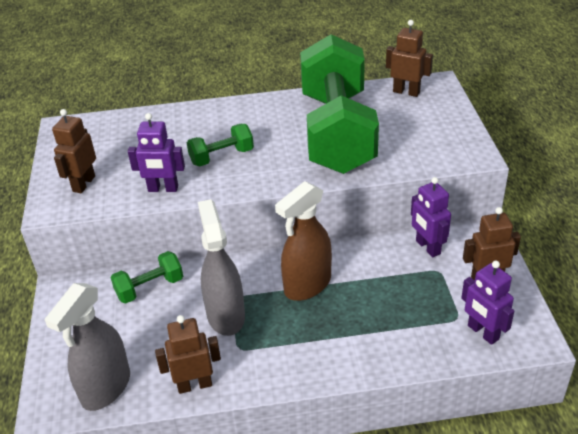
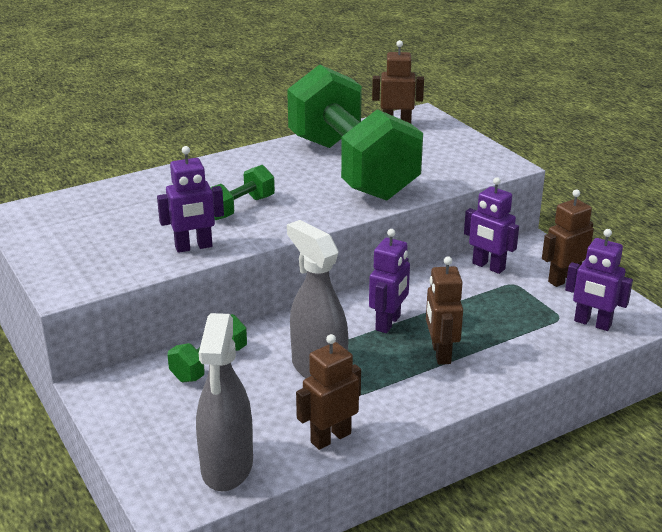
camera: 25 degrees left, 10 degrees down
(83, 184) = (89, 259): brown robot -> brown robot (440, 353)
(307, 285) = (388, 323): brown spray bottle -> purple robot

